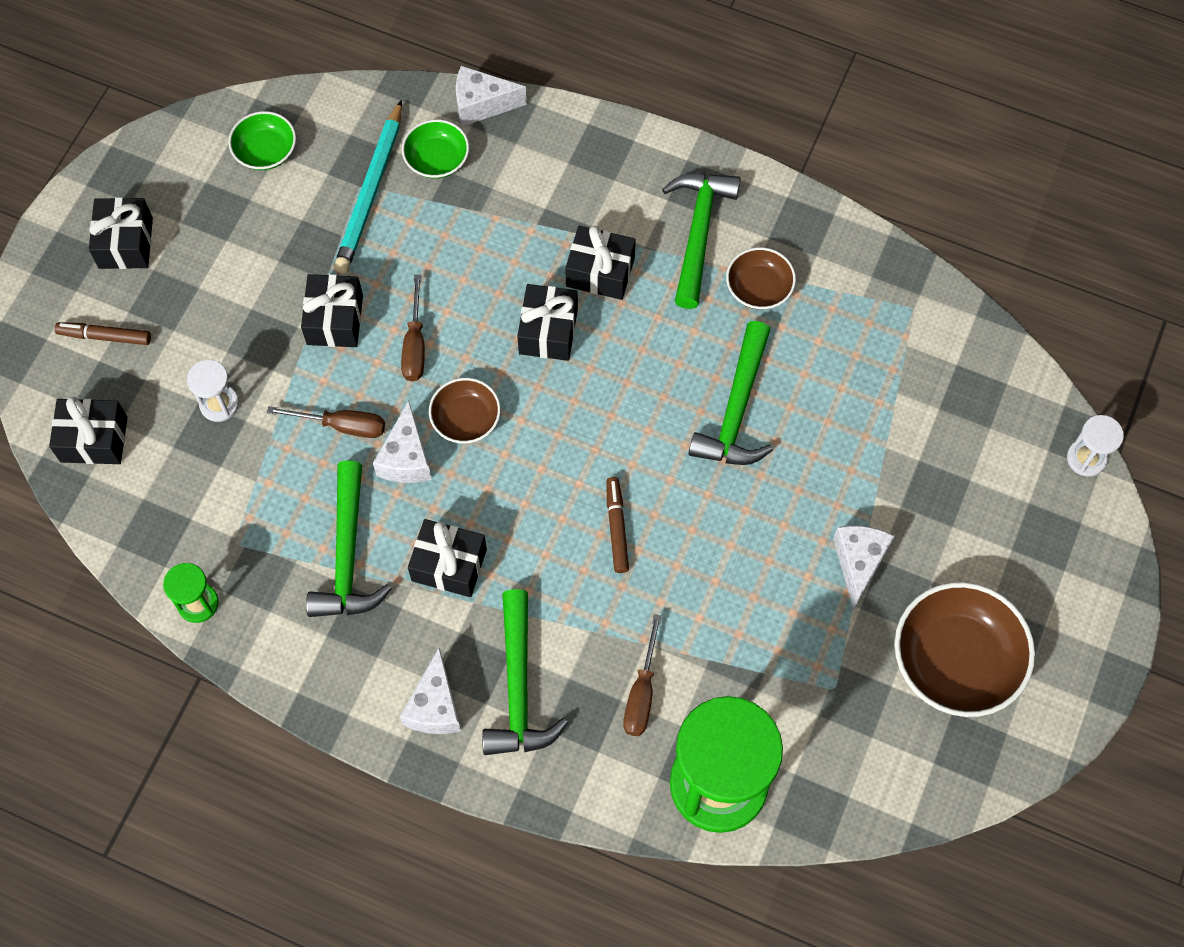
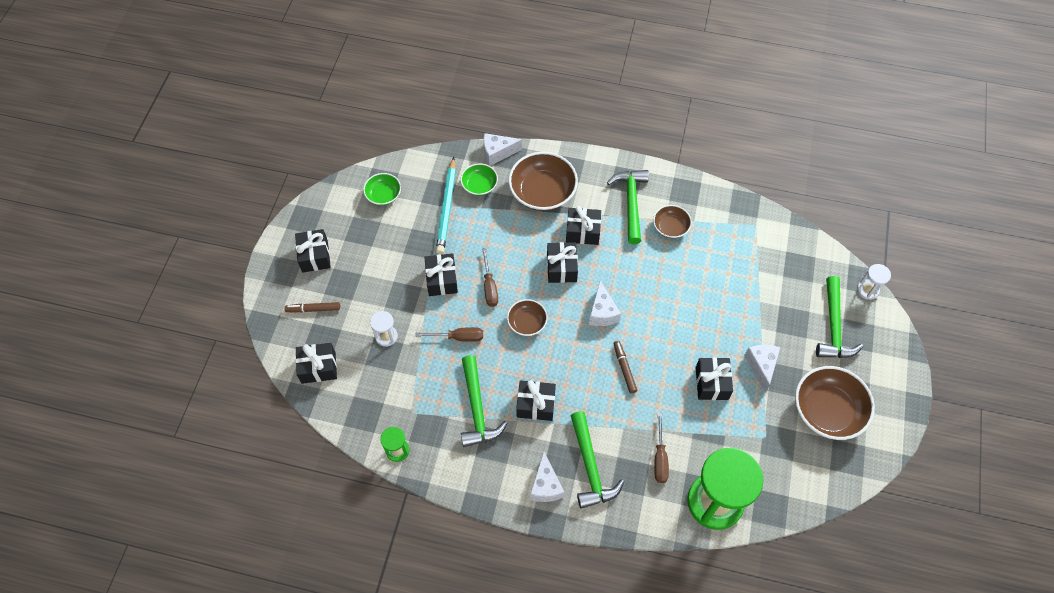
camera: 10 degrees left, 5 degrees down
(406, 458) = (498, 349): white cheese -> white cheese (602, 312)
(545, 189) = (542, 192): none -> brown bowl
(736, 409) = (674, 293): green hammer -> green hammer (833, 327)
(763, 578) = (711, 383): none -> black gift

